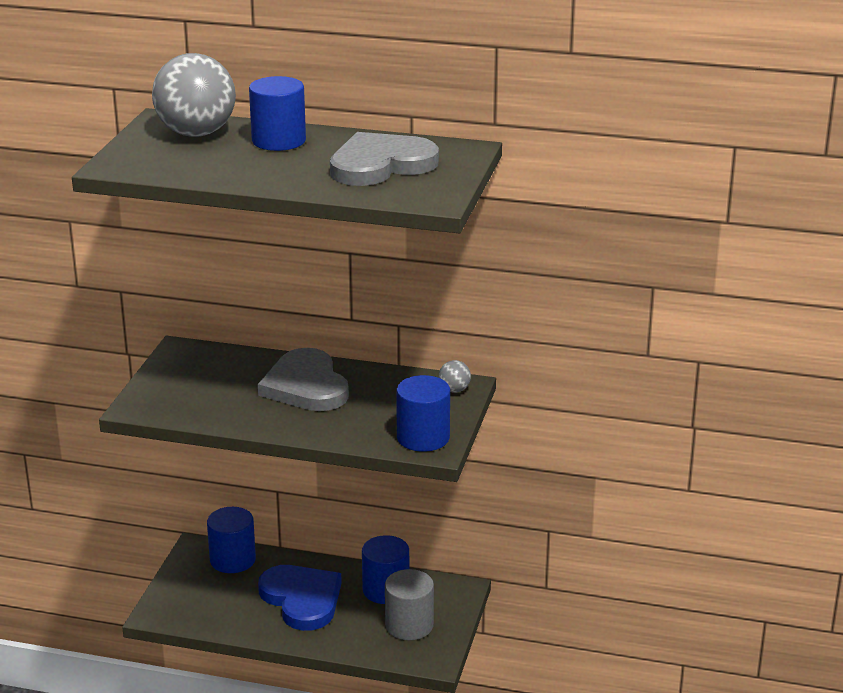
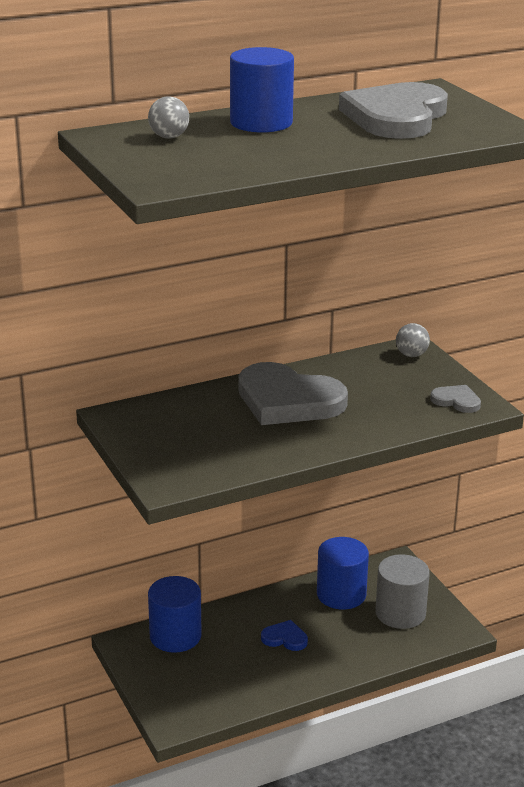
camera: 40 degrees left, 0 degrees up
(196, 133) = (169, 137): grey ball -> grey ball, size x0.41
(302, 599) = (285, 638): blue heart -> blue heart, size x0.45
(423, 437) = (456, 401): blue cylinder -> grey heart

